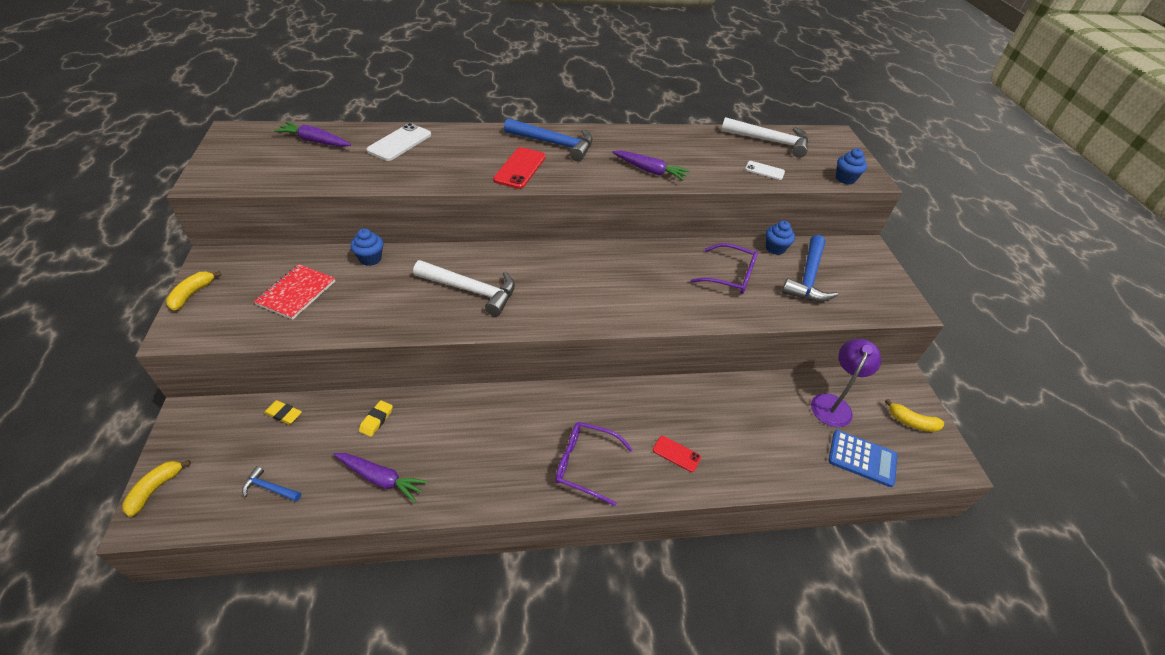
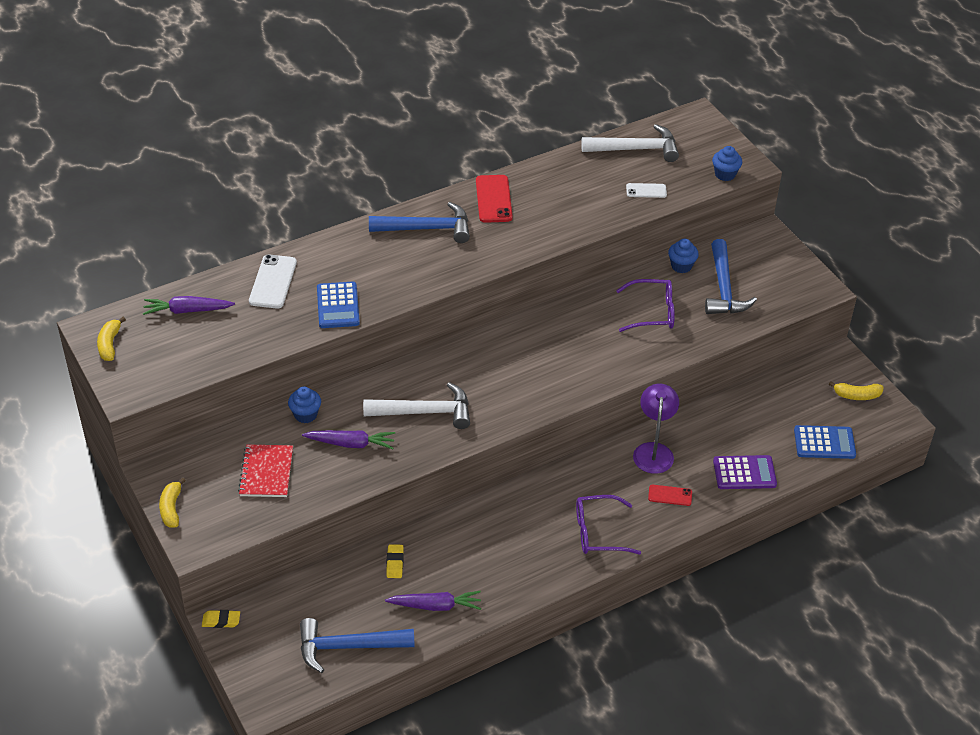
camera: 20 degrees left, 0 degrees up
(155, 489) = (253, 683): yellow banana -> yellow banana (109, 344)
(270, 488) = (348, 647): blue hammer -> blue hammer, size x2.09
(283, 414) = (308, 589): yellow eraser -> yellow eraser (221, 621)
(435, 173) = (338, 306): none -> blue calculator
(520, 168) = (413, 271): red phone -> red phone (493, 199)
(650, 171) = (538, 230): purple carrot -> purple carrot (351, 443)
(764, 459) = (744, 473): none -> purple calculator
(833, 404) = (785, 403): purple lamp -> purple lamp (653, 451)

